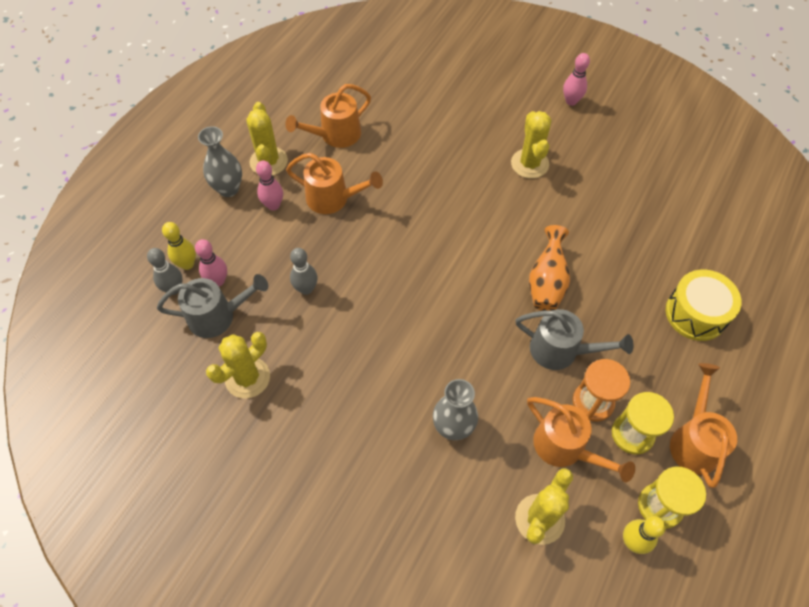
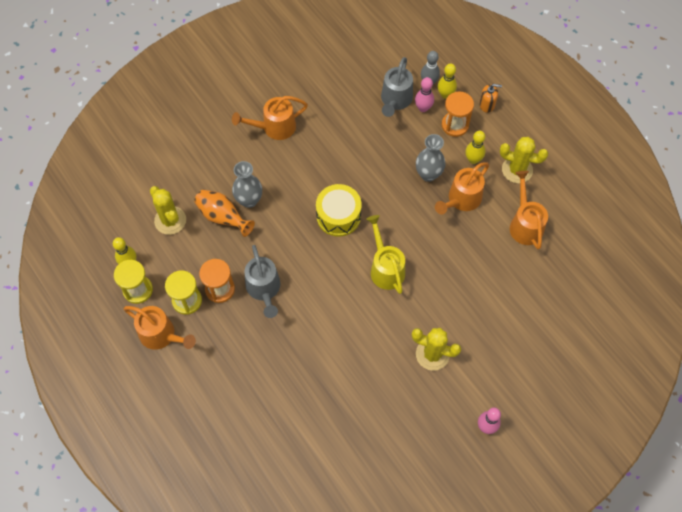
camera: 115 degrees right, 5 degrees up
(186, 217) = (487, 104): none -> orange soap dispenser
(228, 189) = (501, 136): grey vase -> grey vase (428, 174)
(230, 239) = (455, 125): none -> orange hourglass
(247, 378) = (342, 103): yellow cactus -> none
(273, 205) = (473, 160): pink bowling pin -> yellow bowling pin
(306, 289) = (391, 156): grey bowling pin -> none
(459, 239) = (385, 267): none -> yellow watering can
(547, 282) = (320, 308): orange vase -> orange vase (223, 217)
(561, 351) = (264, 289): grey watering can -> grey watering can turned 60 degrees counterclockwise
(566, 448) = (201, 256): orange watering can -> orange watering can (274, 128)
(696, 313) = (243, 397): yellow drum -> yellow drum (338, 216)

